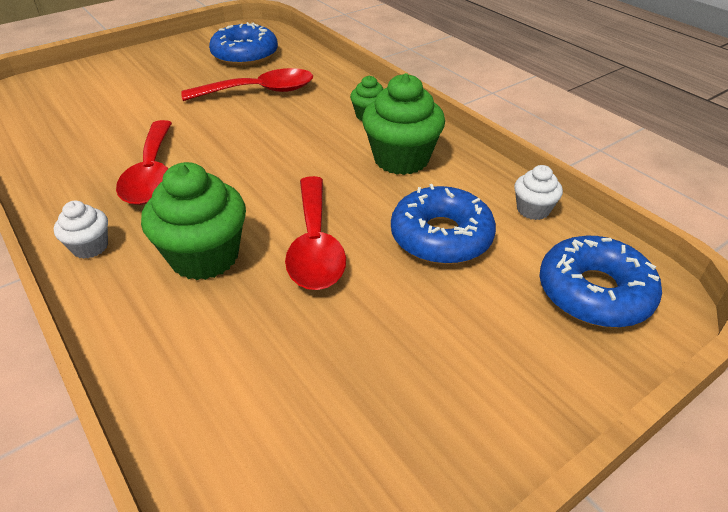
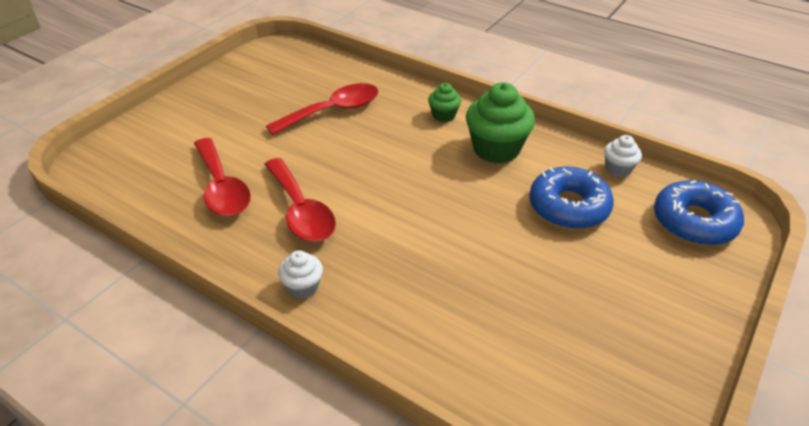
camera: 20 degrees left, 0 degrees up
(205, 256) = (404, 270): green cupcake -> none
(245, 55) = (291, 76): blue donut -> none
(315, 245) = (482, 238): red spoon -> red spoon (222, 187)

